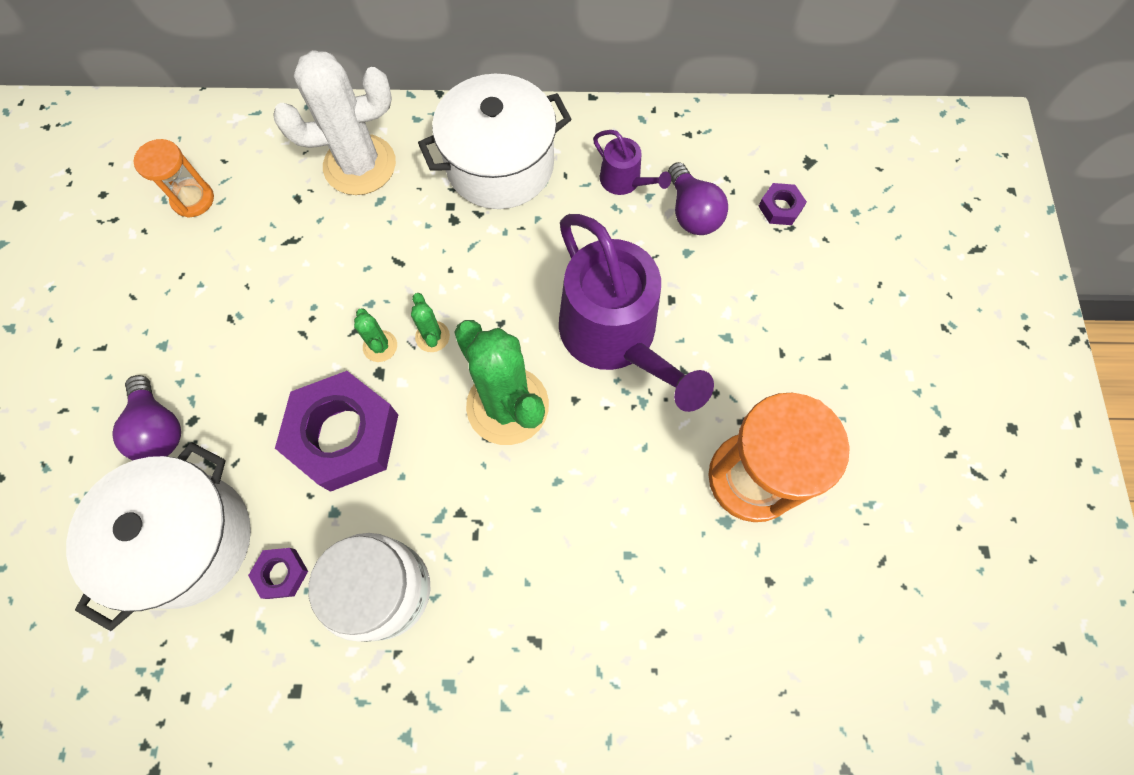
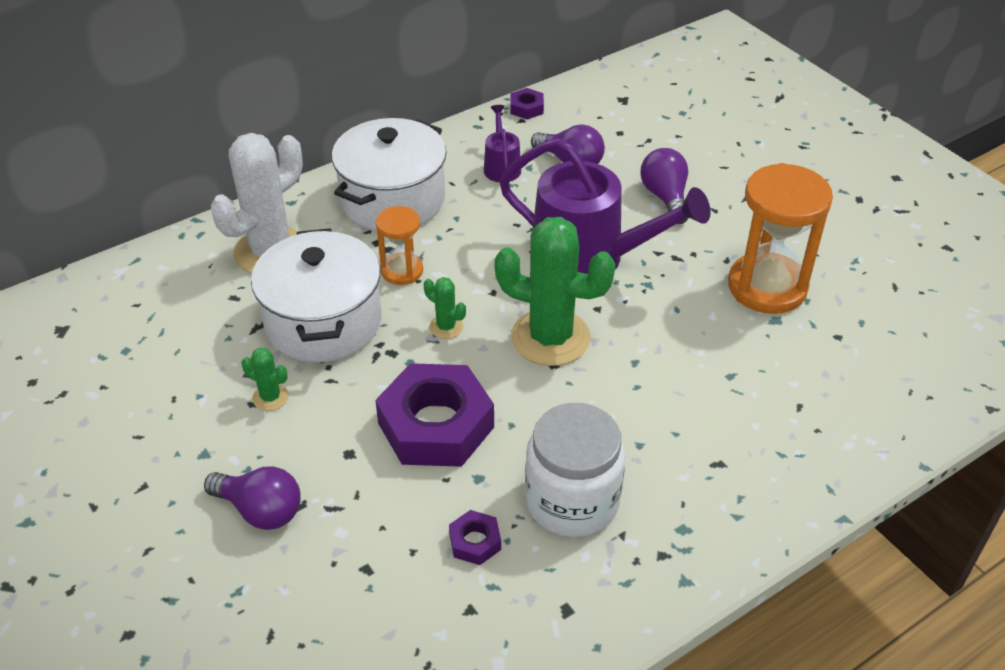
camera: 35 degrees left, 25 degrees down
(187, 540) = (367, 569): white pot -> white pot (323, 322)
(193, 199) = (133, 343): orange hourglass -> orange hourglass (402, 271)
(380, 346) = (408, 354): green cactus -> green cactus (270, 397)
(624, 181) = (501, 167): purple watering can -> purple watering can turned 105 degrees counterclockwise
(746, 309) = (665, 197): none -> purple light bulb
(780, 208) = (630, 132): purple nut -> purple nut (526, 108)

